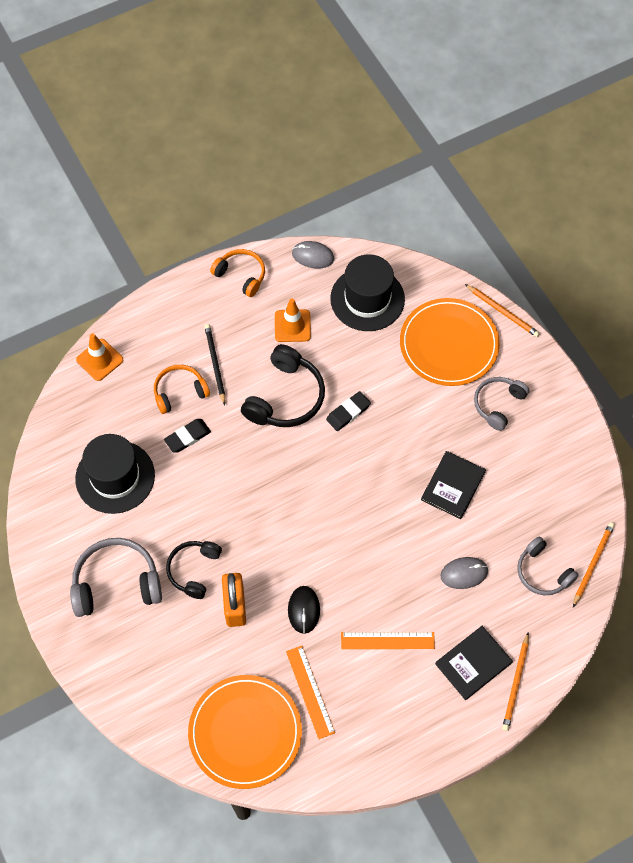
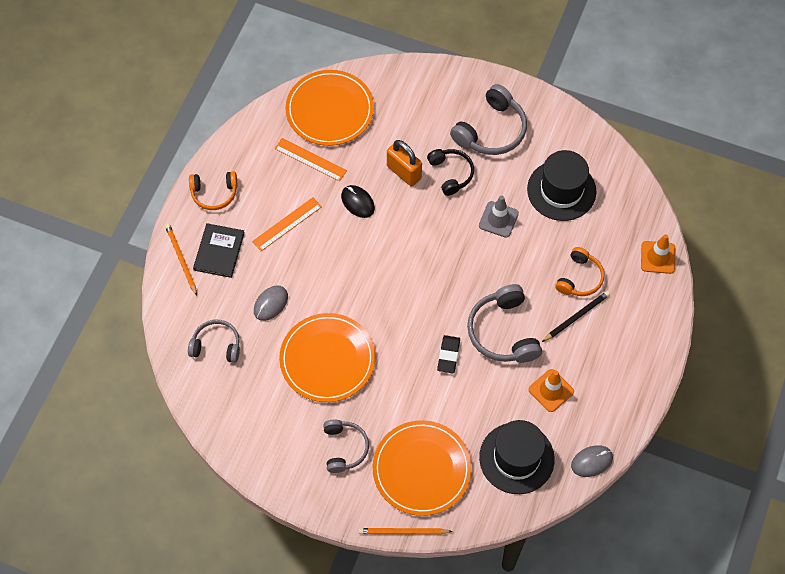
camera: 140 degrees right, 0 degrees up
(187, 437) = (542, 252): black eraser -> none
(195, 494) = (498, 219): none -> grey traffic cone
(215, 364) = (576, 317): black pencil -> black pencil turned 75 degrees counterclockwise
(241, 275) = (628, 401): orange headphones -> orange headphones (214, 193)
(286, 397) = (503, 332): black headphones -> grey headphones
(453, 486) = (327, 359): black book -> orange plate
(592, 564) = (185, 378): orange pencil -> none

